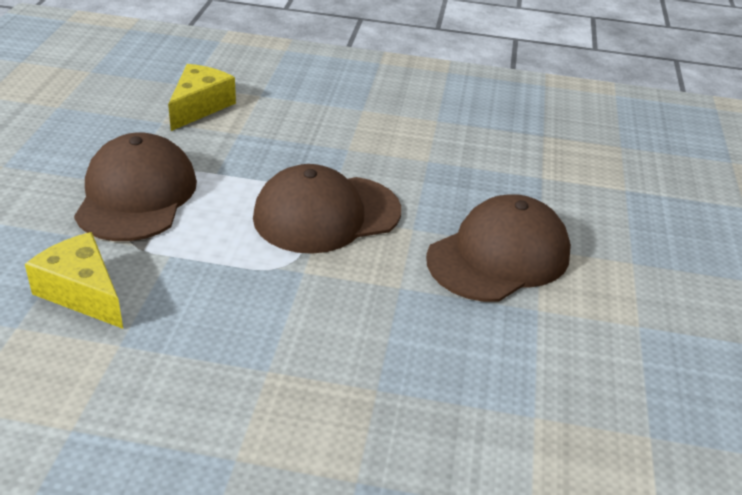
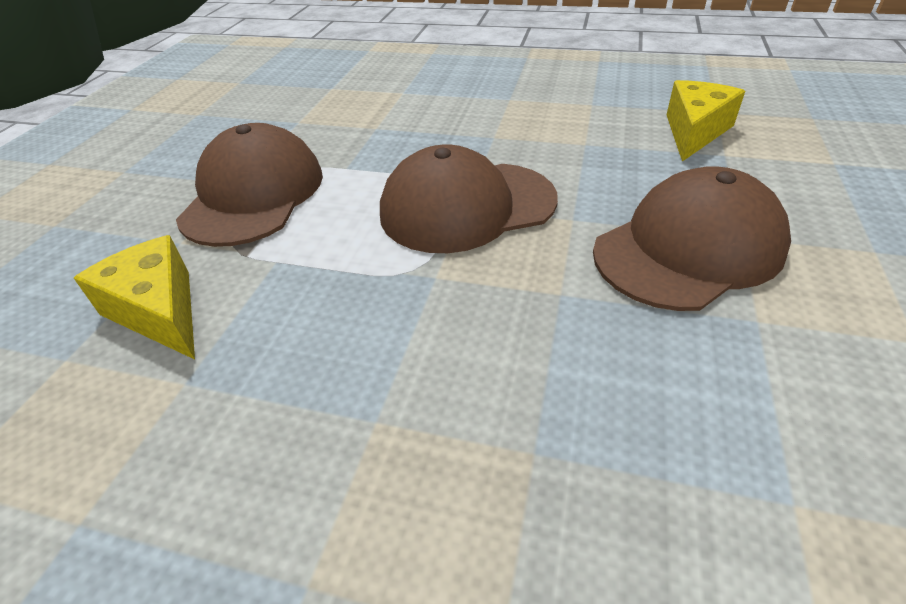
camera: 10 degrees right, 5 degrees up
(199, 107) = (339, 106): yellow cheese -> yellow cheese (694, 132)

